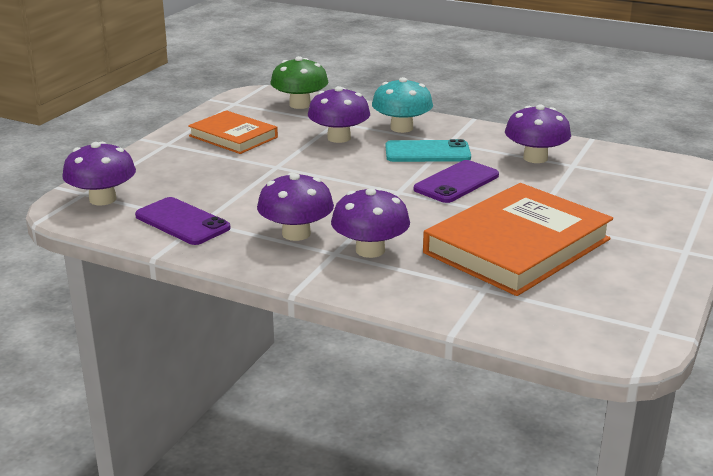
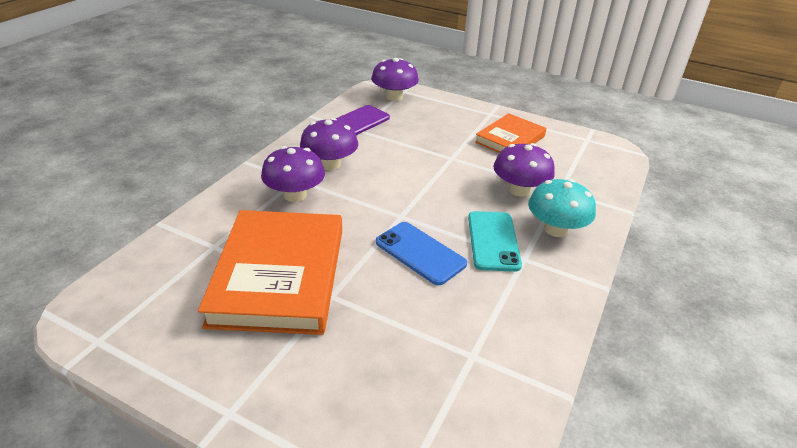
camera: 90 degrees right, 10 degrees up
(300, 105) = (598, 171): green mushroom -> none
(456, 182) = (420, 253): purple phone -> blue phone
(517, 246) = (279, 275): orange book -> orange book turned 45 degrees clockwise
(535, 158) = (489, 323): purple mushroom -> none

